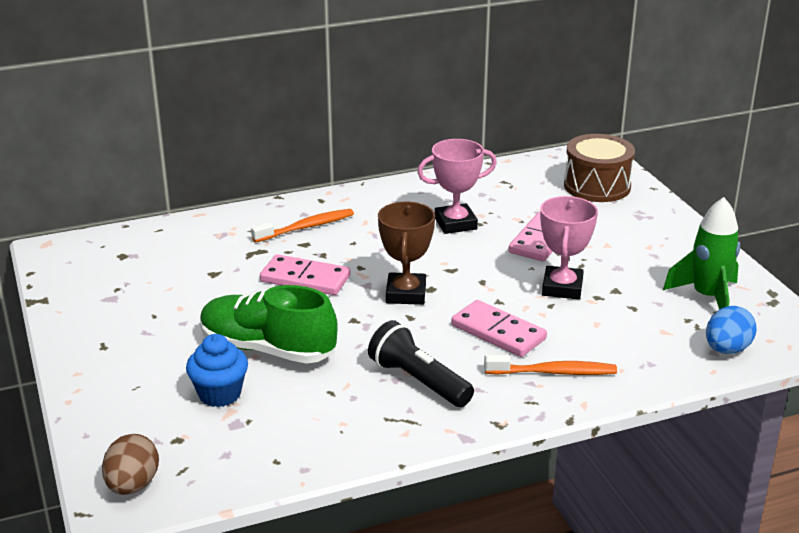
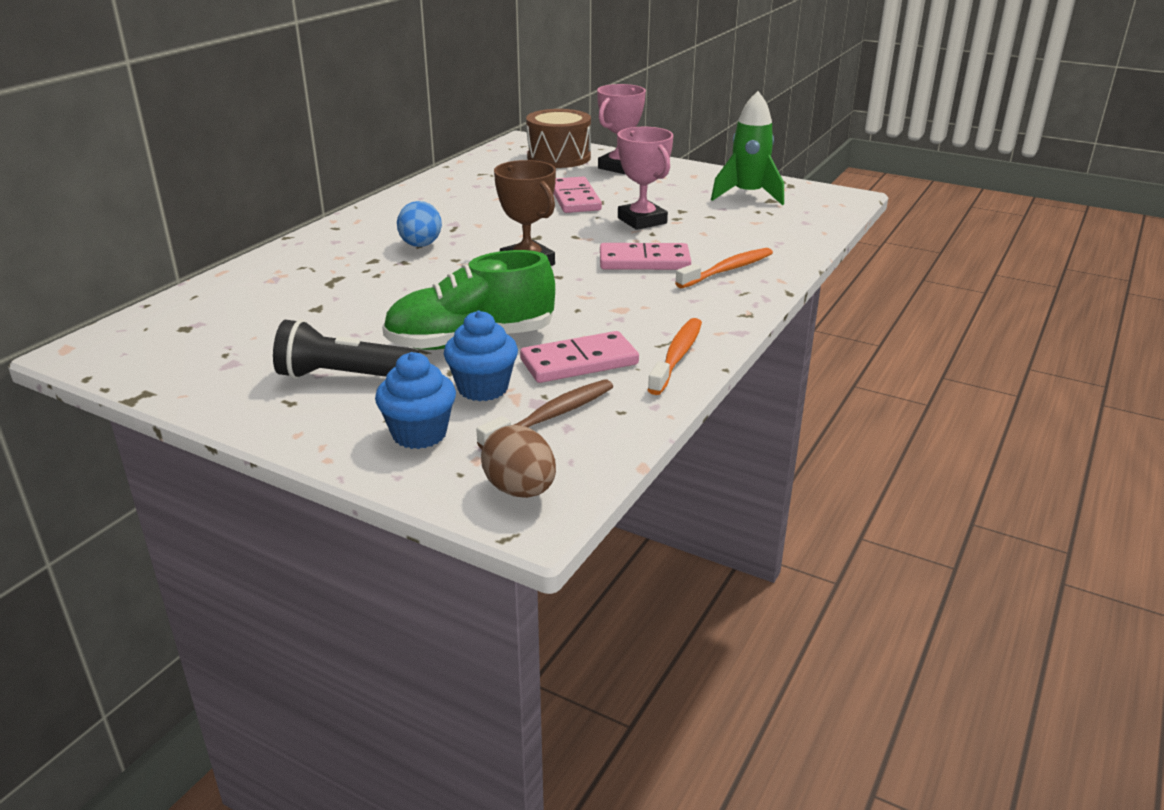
camera: 40 degrees left, 0 degrees up
(137, 410) = (419, 434): none -> blue cupcake
(228, 440) = (551, 416): none -> brown toothbrush
(305, 279) = (418, 282): pink domino -> pink domino (579, 362)
(306, 227) = (354, 249): orange toothbrush -> orange toothbrush (677, 356)
(418, 381) = (639, 312): black flashlight -> black flashlight (343, 376)
(455, 223) = (488, 208): pink trophy -> pink trophy (619, 167)
(727, 349) = (811, 218): blue egg -> blue egg (420, 245)

